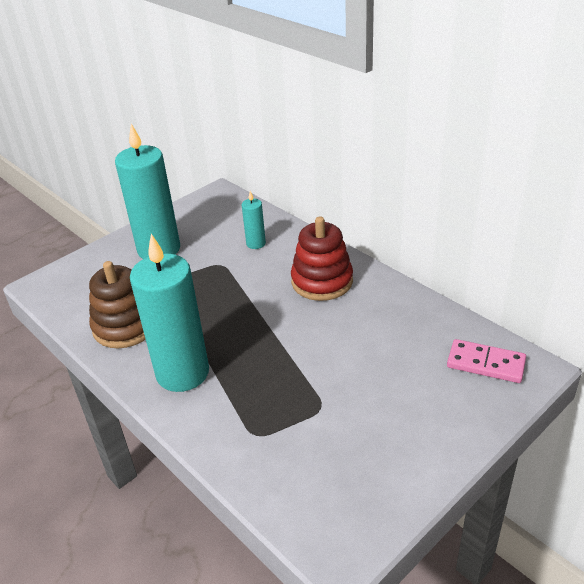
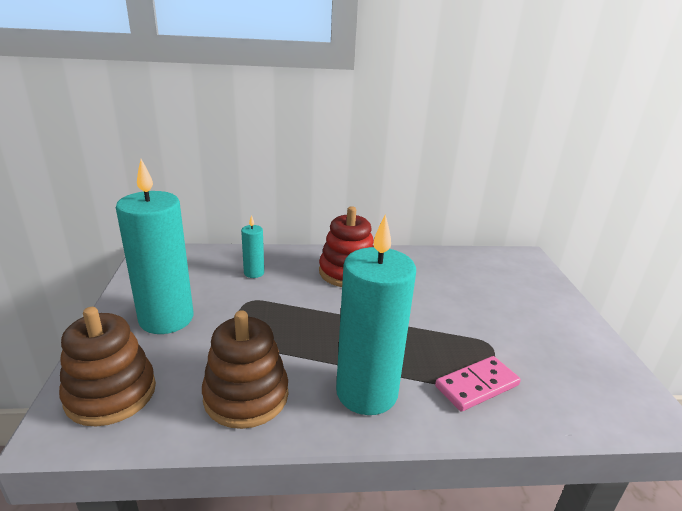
camera: 55 degrees left, 10 degrees down
(77, 280) = (111, 393): none -> brown stacking toy
(485, 364) = (508, 266): pink domino -> pink domino (477, 386)

